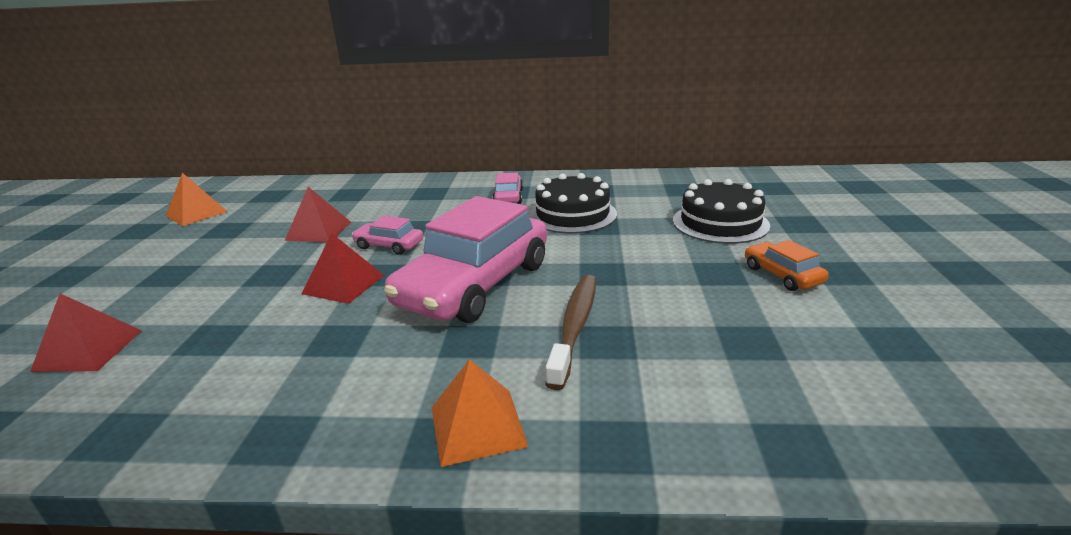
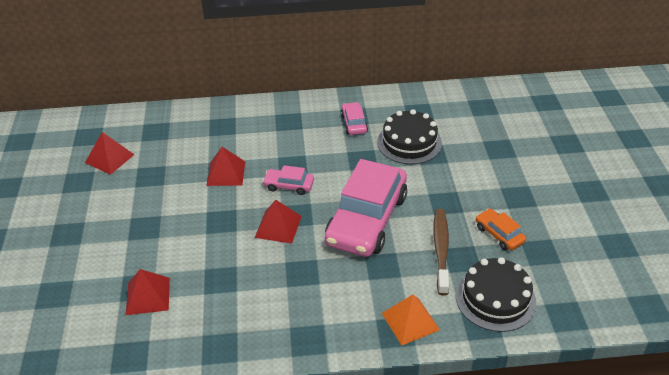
camera: 10 degrees left, 15 degrees up
(196, 213) = (109, 158): orange pyramid -> red pyramid
(720, 223) = (514, 146): black cake -> black cake (495, 299)
(782, 275) = (556, 196): orange car -> orange car (499, 234)

